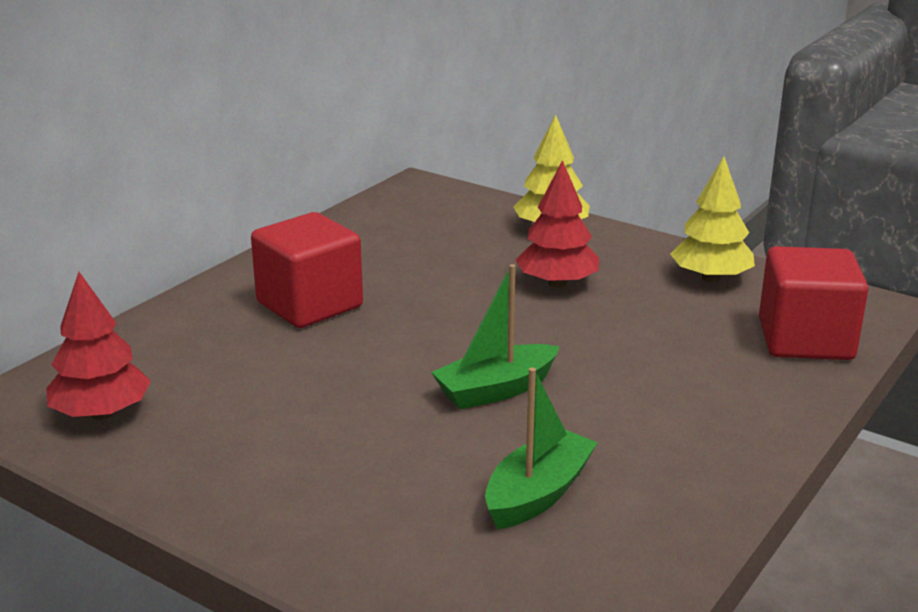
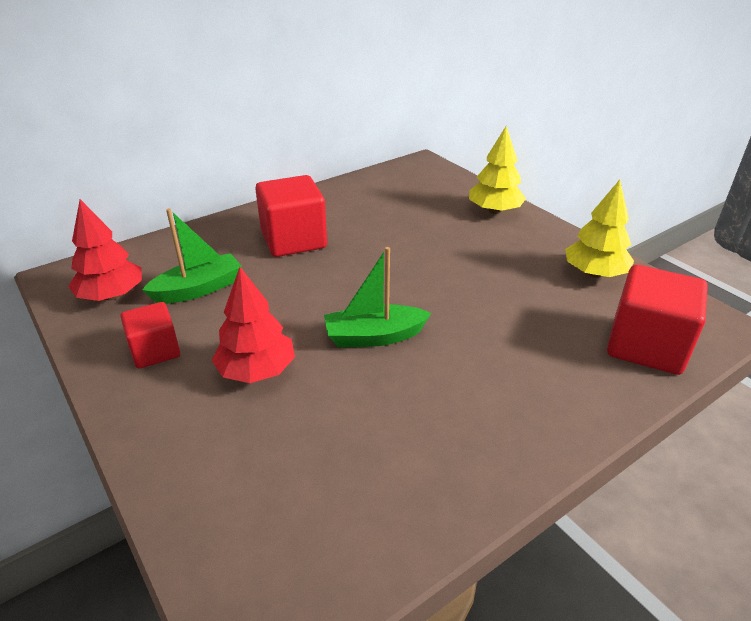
camera: 20 degrees right, 10 degrees up
(223, 460) = (155, 351): none -> red cube
(538, 494) = (348, 439): green boat -> green boat (198, 289)
(557, 283) = (473, 256): red tree -> red tree (256, 371)

